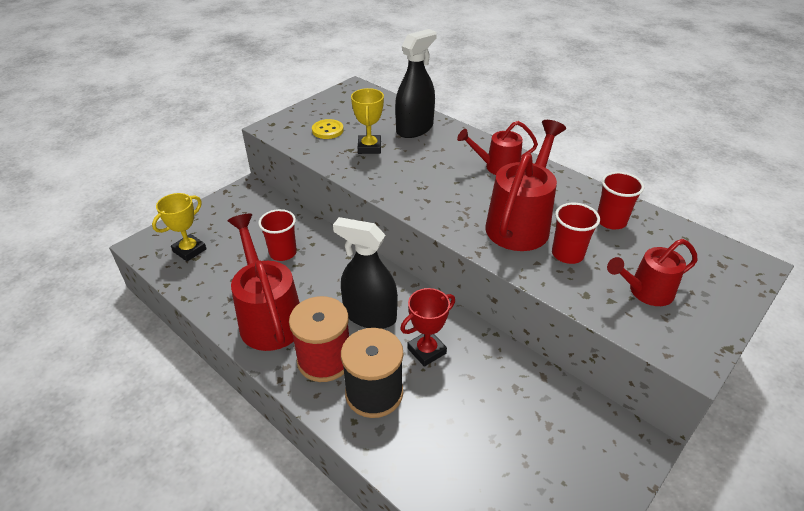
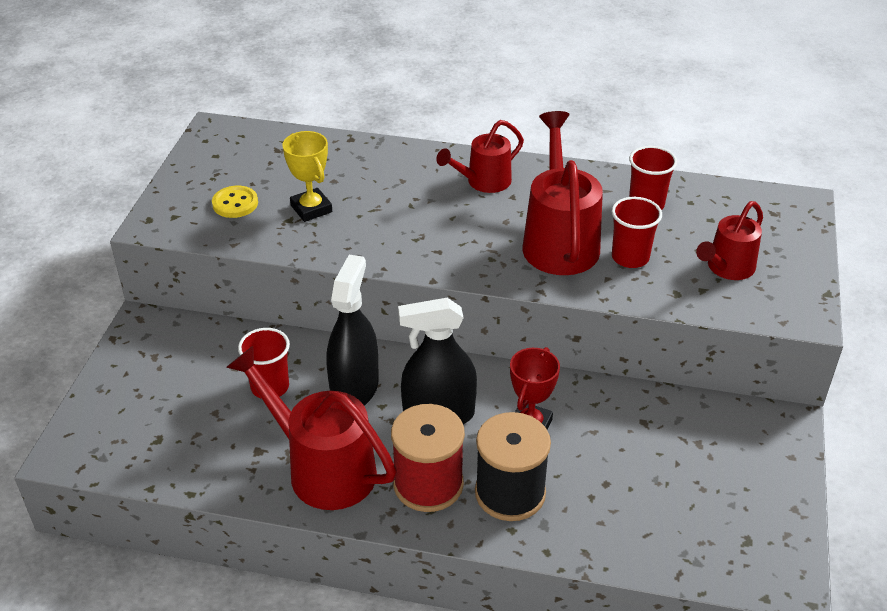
camera: 30 degrees left, 0 degrees up
(189, 250) = (140, 434): yellow trophy -> none
(414, 129) = (346, 164): black spray bottle -> black spray bottle (354, 388)

